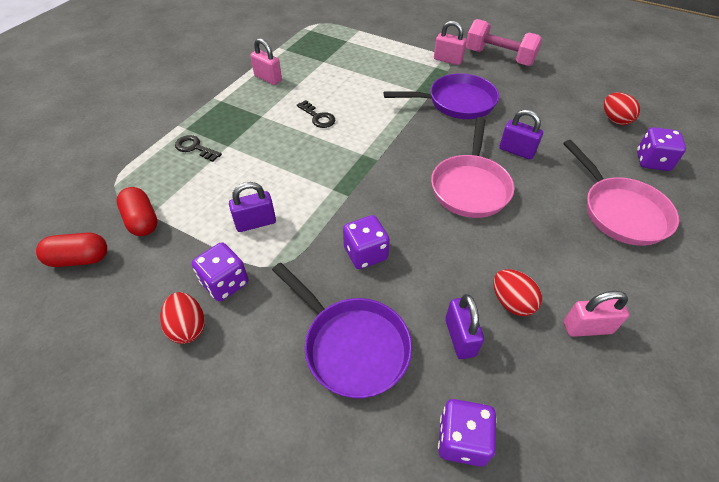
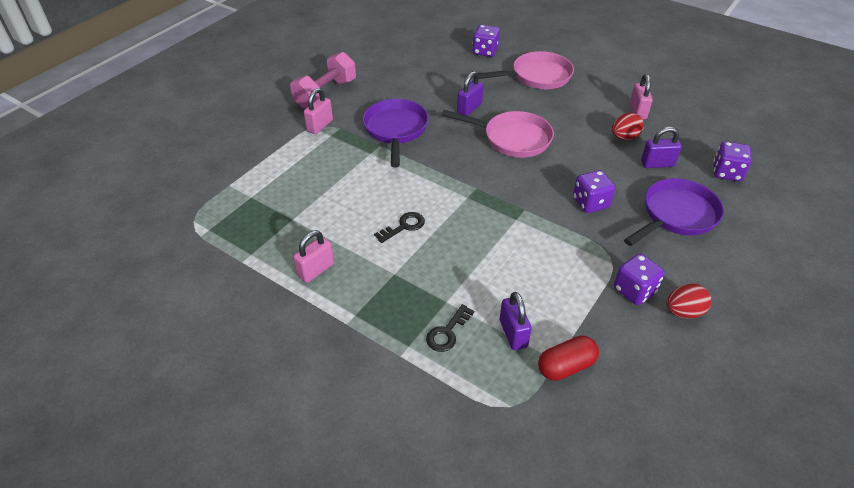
camera: 85 degrees left, 5 degrees down
(79, 259) = (624, 415): red capsule -> none
(256, 223) = (562, 272): purple padlock -> purple padlock (513, 333)
(615, 120) = (434, 55): red egg -> none

